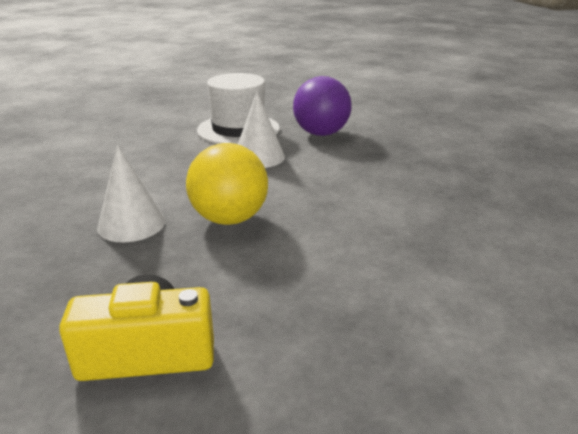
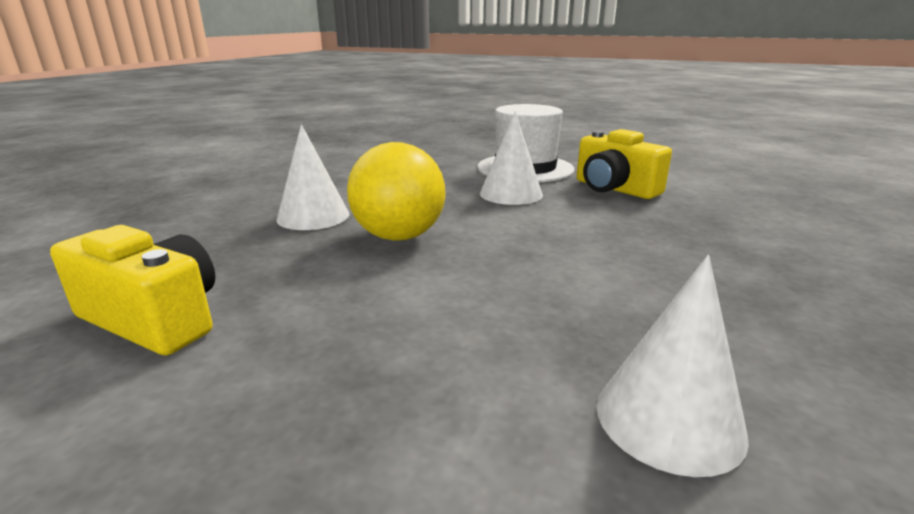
camera: 35 degrees right, 5 degrees down
(321, 133) = (614, 189): purple ball -> yellow camera
(502, 272) = (669, 419): none -> white cone

